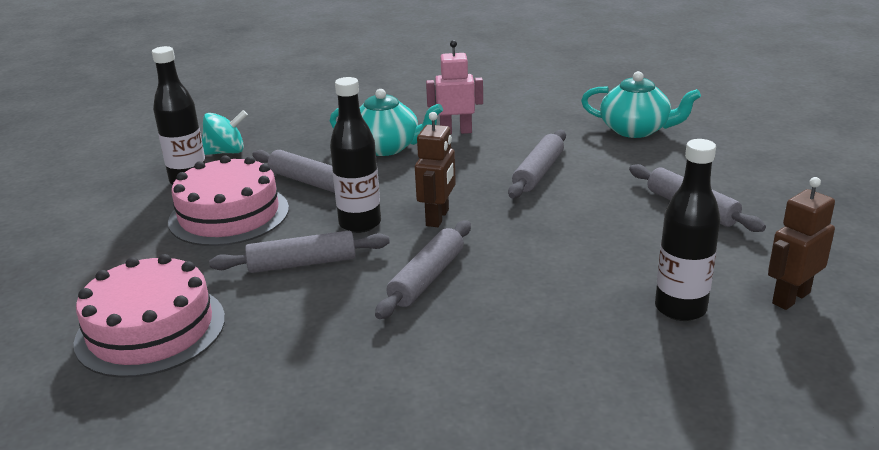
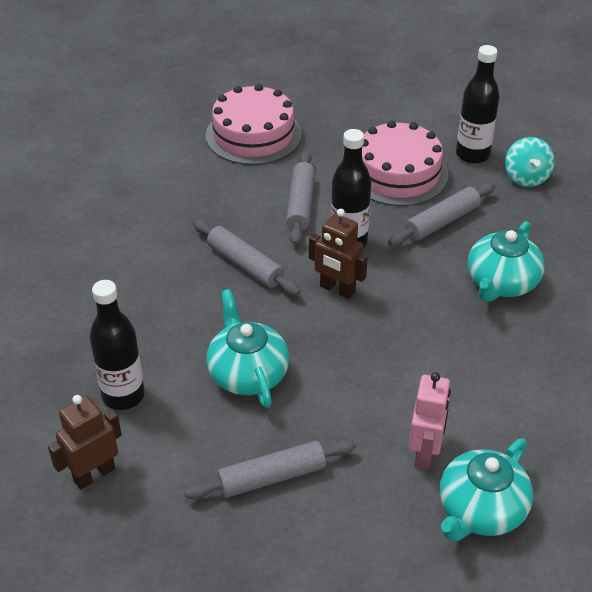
camera: 105 degrees right, 15 degrees up
(456, 131) = (527, 343): pink robot -> pink robot (425, 453)
(538, 172) = (398, 382): grey rolling pin -> none
(587, 243) = (247, 373): none -> turquoise teapot
(790, 298) = (94, 474): brown robot -> brown robot turned 105 degrees counterclockwise

